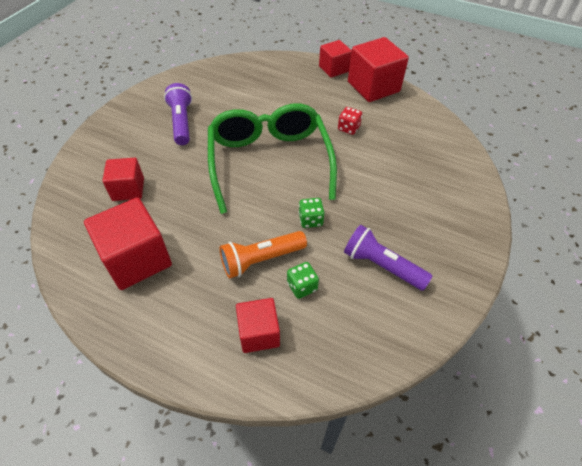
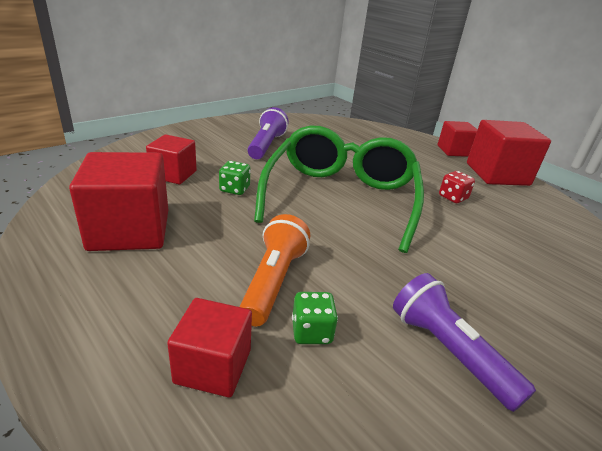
camera: 20 degrees right, 20 degrees down
(261, 259) = (273, 281): orange flashlight -> orange flashlight turned 105 degrees clockwise
(310, 220) = (363, 263): green dice -> green dice (234, 189)

